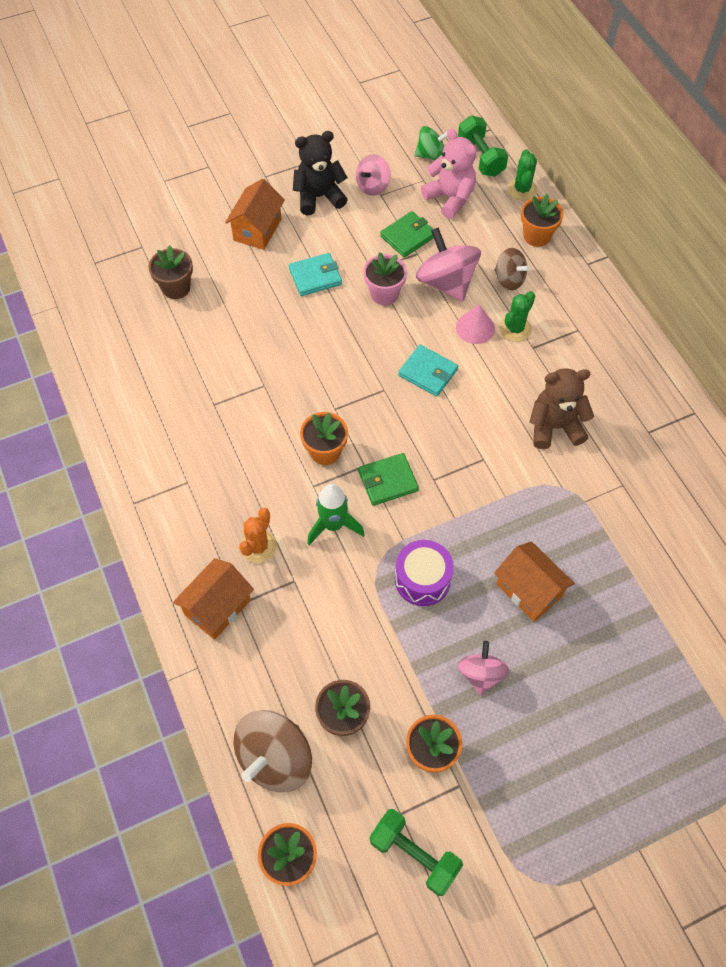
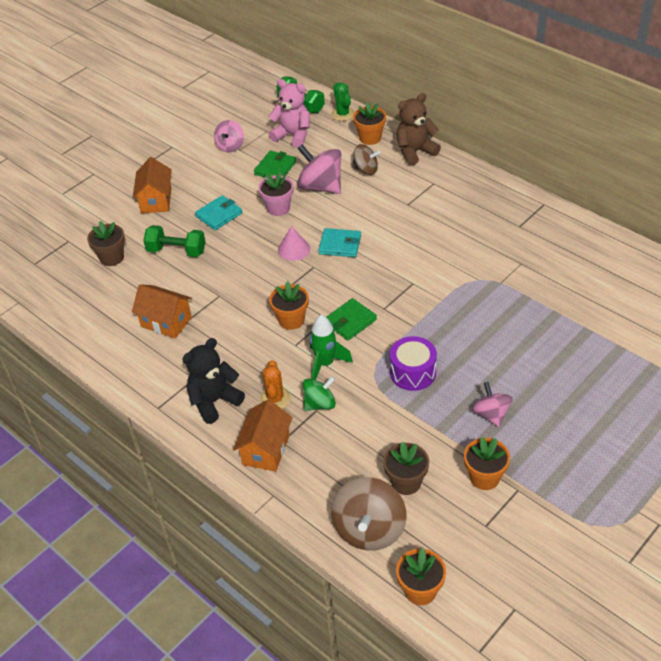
camera: 20 degrees left, 15 degrees down
(319, 197) = (193, 165): black teddy bear -> black teddy bear (214, 401)
(414, 854) = (511, 547): green dumbbell -> green dumbbell (177, 251)
(431, 155) = (263, 114): green spinning top -> green spinning top (320, 404)
(475, 328) = (358, 206): pink cone -> pink cone (294, 249)
(515, 329) = (388, 197): green cactus -> none
(529, 590) = (494, 350): orange house -> orange house (166, 322)
(554, 427) = (452, 246): brown teddy bear -> brown teddy bear (415, 152)

